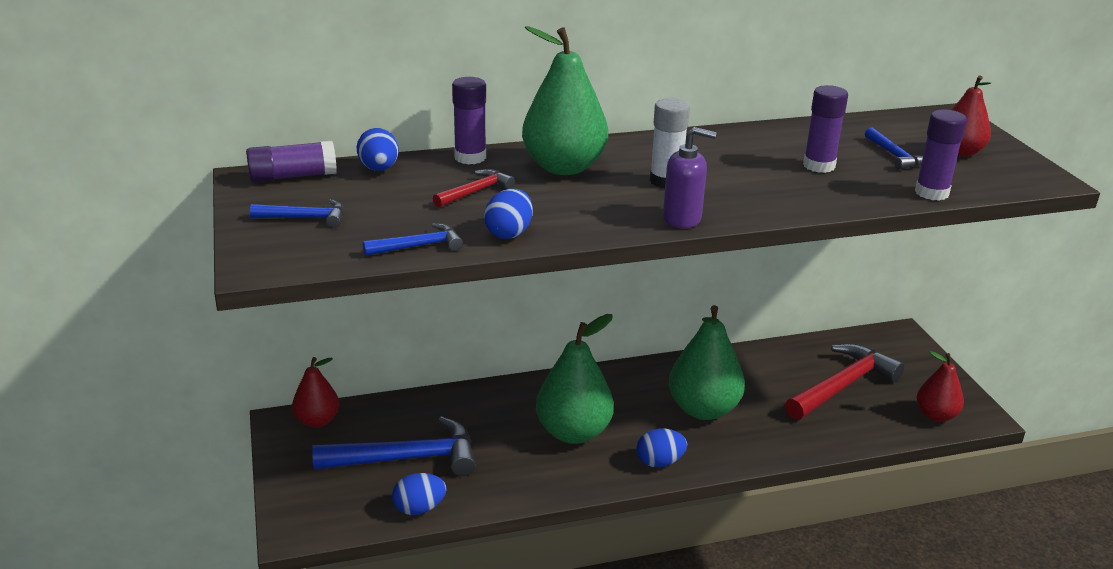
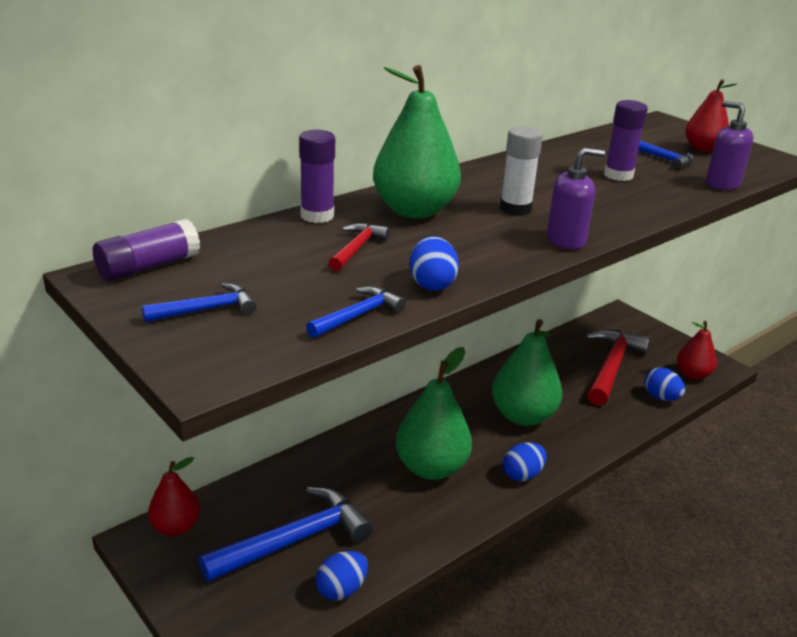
camera: 25 degrees left, 0 degrees up
(379, 169) = (236, 242): blue egg -> blue egg (661, 397)
(931, 193) = (722, 184): purple glue stick -> purple soap dispenser

